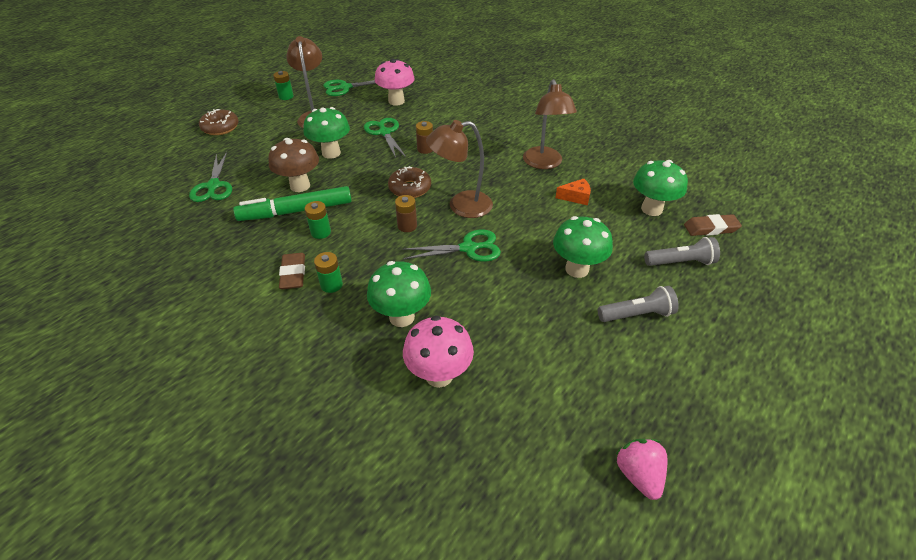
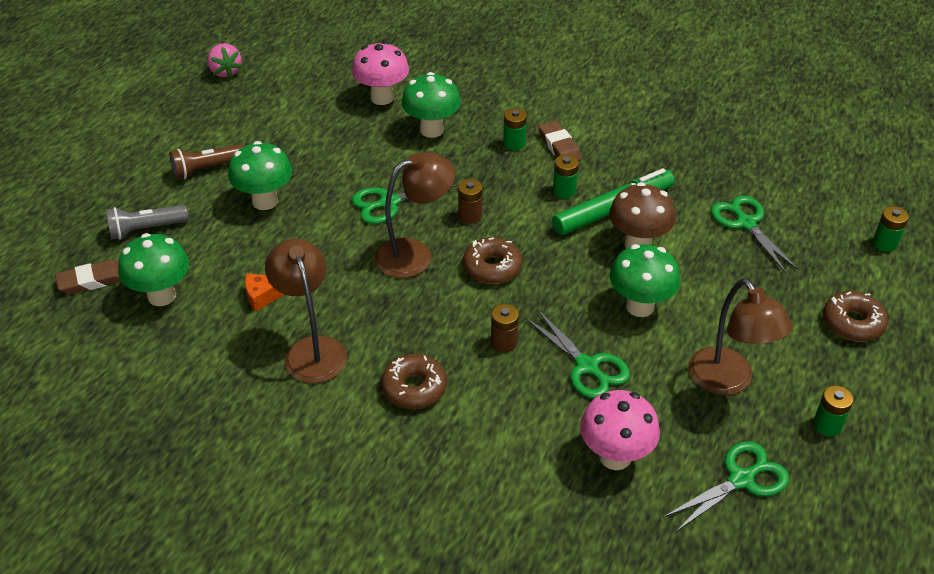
camera: 165 degrees right, 0 degrees up
(143, 160) = (884, 243): none -> green battery
(486, 138) = (414, 388): none -> brown donut
(636, 314) = (207, 169): grey flashlight -> brown flashlight

